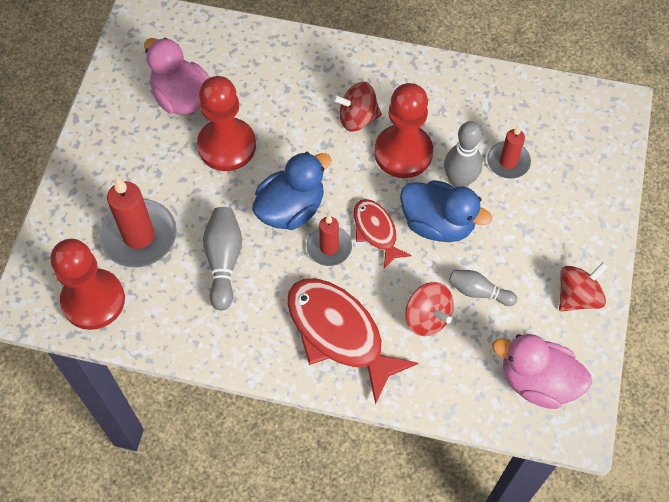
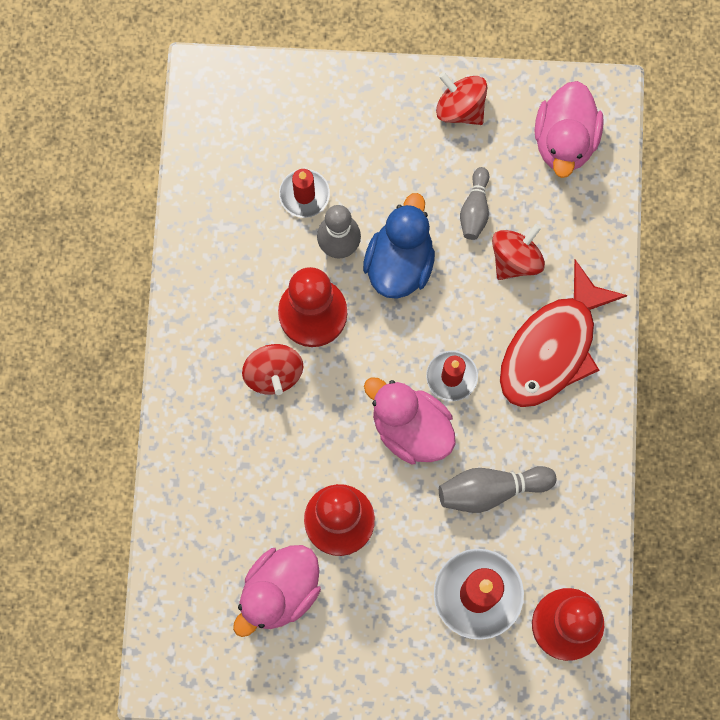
camera: 100 degrees left, 15 degrees up
(291, 209) = (410, 428): blue duck -> pink duck
(376, 231) = (422, 328): red fish -> none

